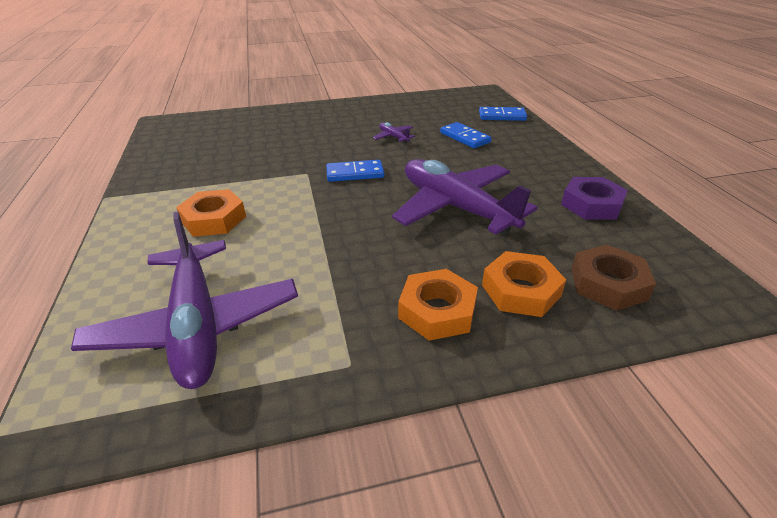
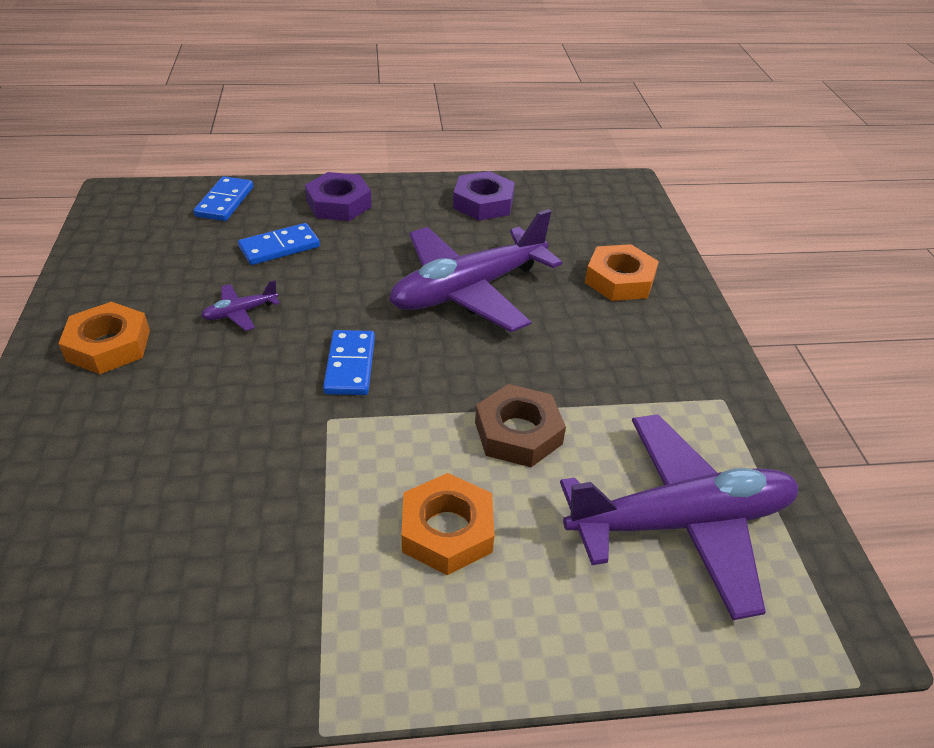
camera: 85 degrees left, 5 degrees up
(437, 311) = (649, 335): orange nut -> orange nut (109, 345)
(532, 148) = (338, 204): none -> purple nut
(608, 284) = (611, 232): brown nut -> brown nut (518, 433)

